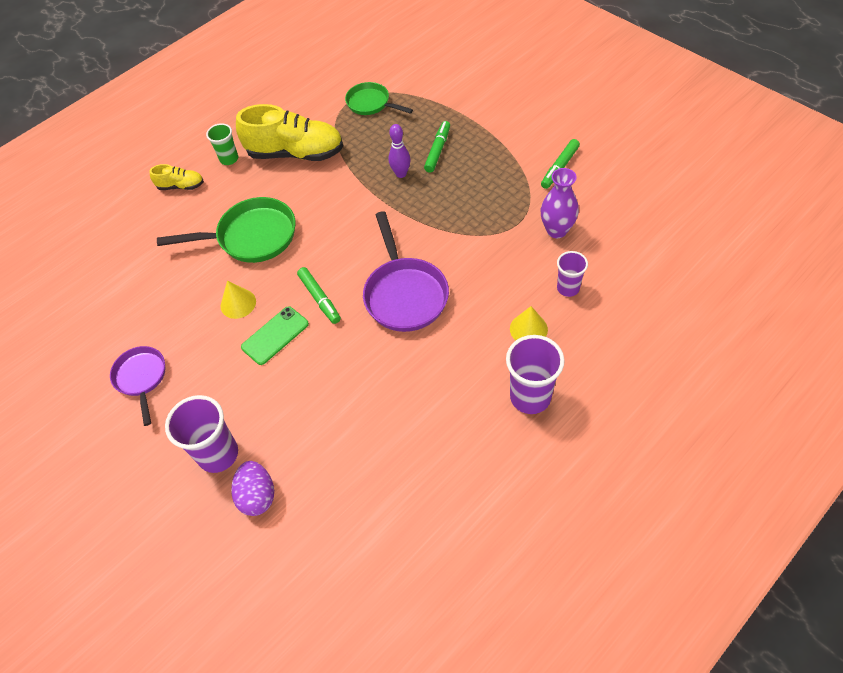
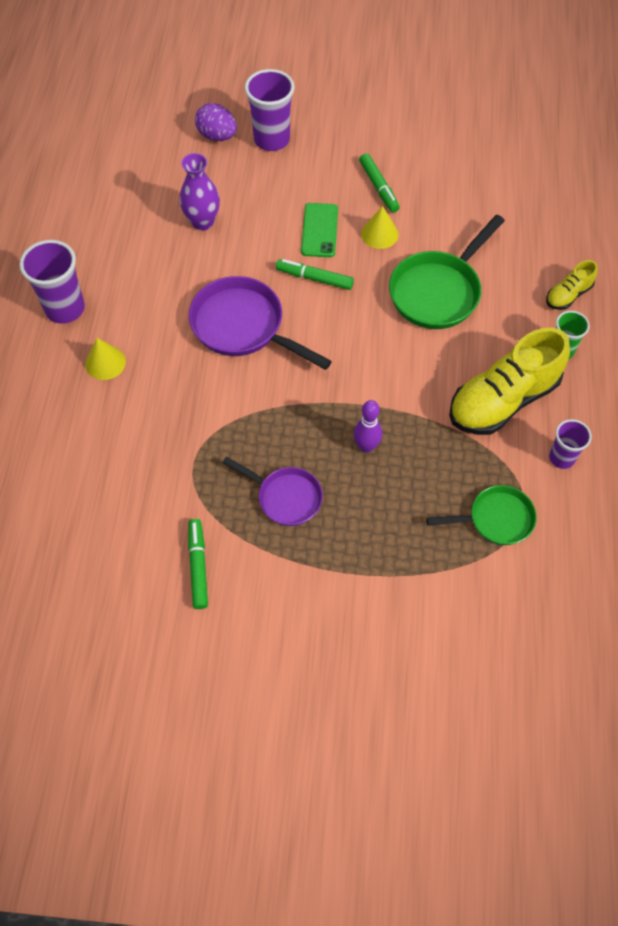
camera: 135 degrees right, 5 degrees up
(141, 378) = (387, 145): purple pan -> purple pan (285, 497)
(438, 150) = (355, 502): green marker -> green marker (378, 187)
(556, 230) = (147, 480): purple vase -> purple vase (202, 222)
(568, 288) = (94, 423): purple cup -> purple cup (561, 458)

